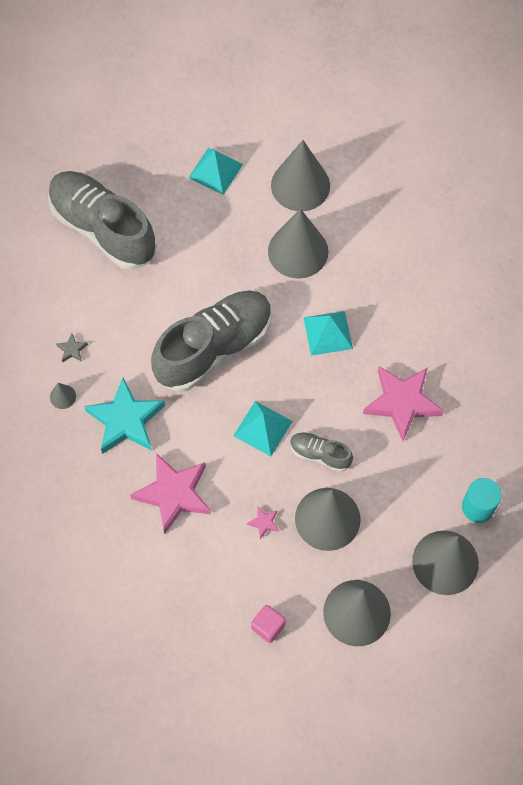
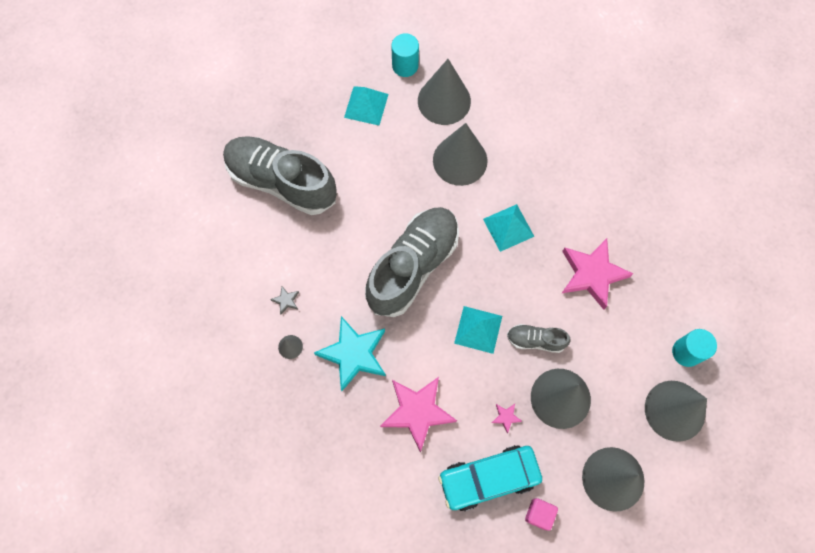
camera: 15 degrees left, 5 degrees up
(227, 578) = (489, 478): none -> turquoise car
(270, 138) = (405, 66): none -> turquoise cylinder

